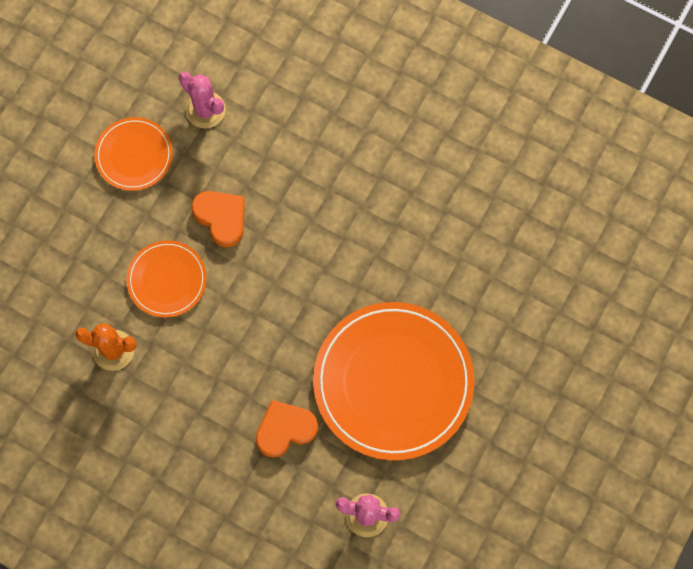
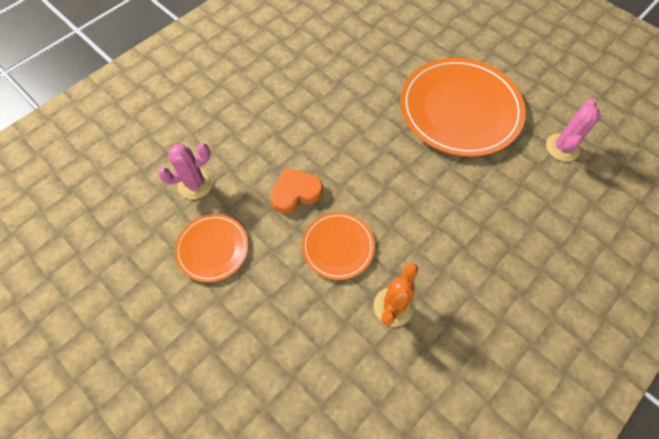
camera: 75 degrees left, 10 degrees down
(285, 429) = (488, 186): orange heart -> none

